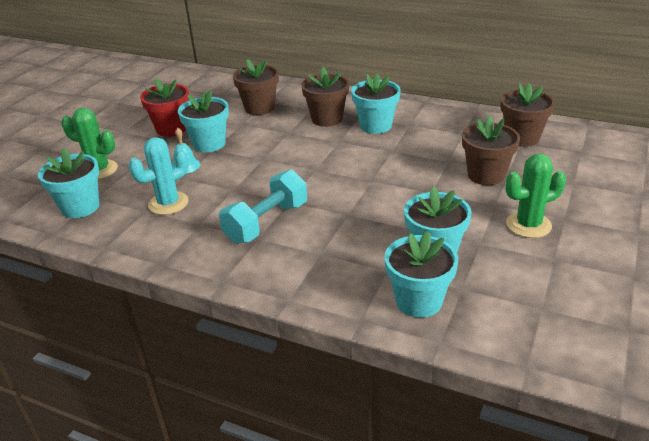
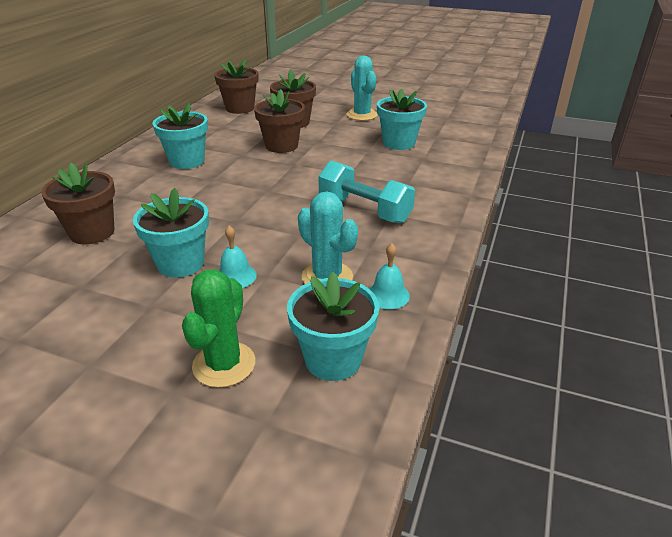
camera: 95 degrees left, 0 degrees up
(133, 231) = (388, 295): none -> turquoise bell
(171, 129) = (112, 306): red flower pot -> none
(327, 119) = (155, 186): brown flower pot -> brown flower pot (281, 146)
(418, 301) = (454, 149): turquoise flower pot -> none
(528, 225) = (362, 115): green cactus -> turquoise cactus

